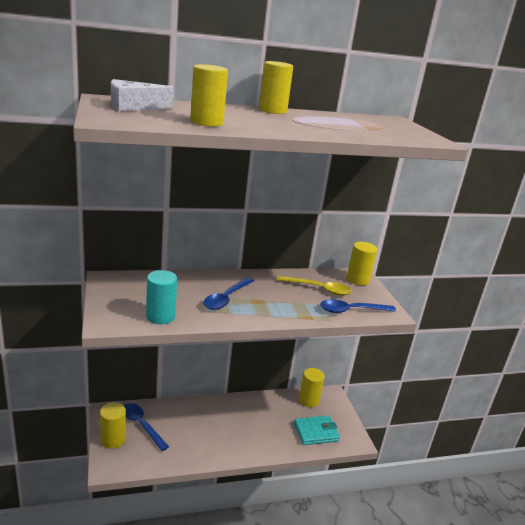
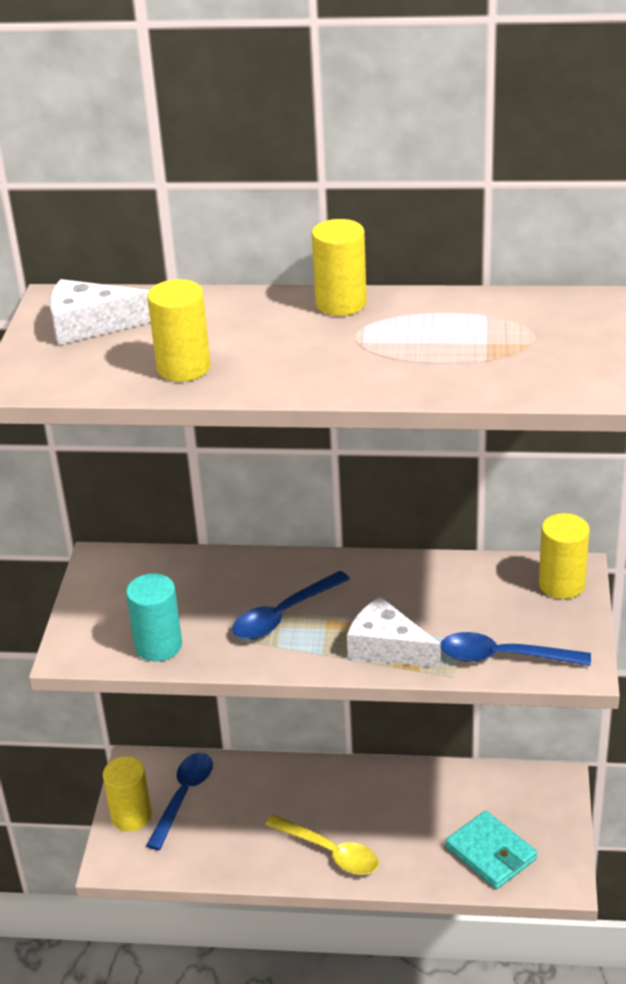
camera: 25 degrees right, 10 degrees up
(141, 425) = (183, 797): blue spoon -> blue spoon turned 45 degrees clockwise
(290, 310) = (387, 647): none -> white cheese
(308, 400) = (505, 788): yellow cylinder -> none
(316, 432) = (490, 853): turquoise wallet -> turquoise wallet turned 45 degrees clockwise
(319, 289) = (467, 603): yellow spoon -> yellow spoon (330, 852)

